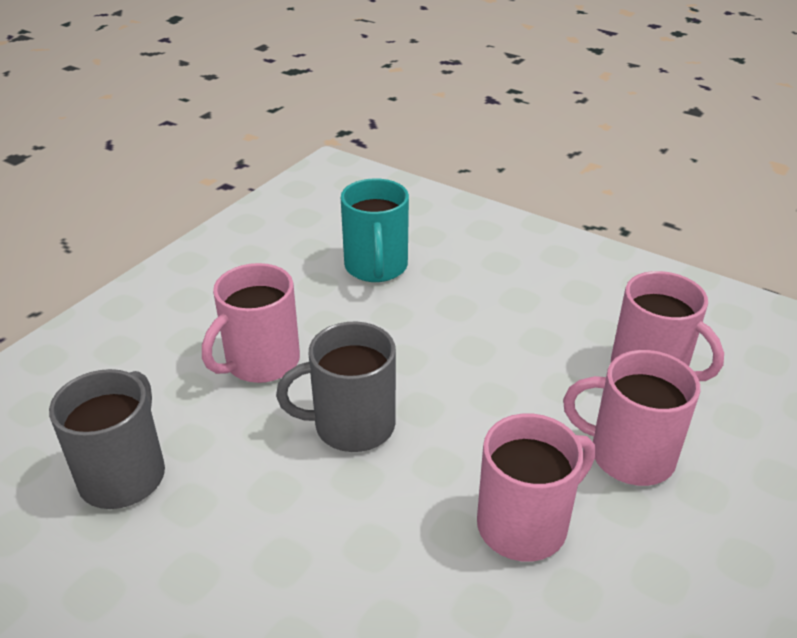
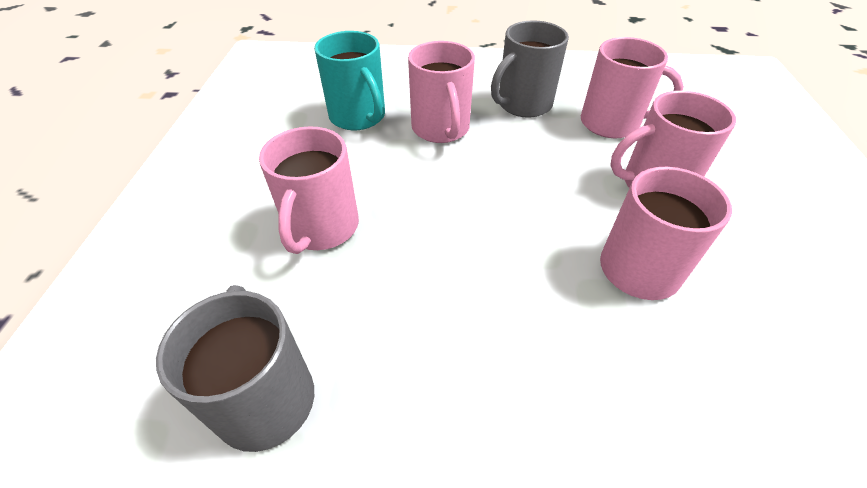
camera: 30 degrees left, 10 degrees up
(351, 425) = (446, 249): grey mug -> grey mug (523, 104)
(448, 308) = (441, 129): none -> pink mug

